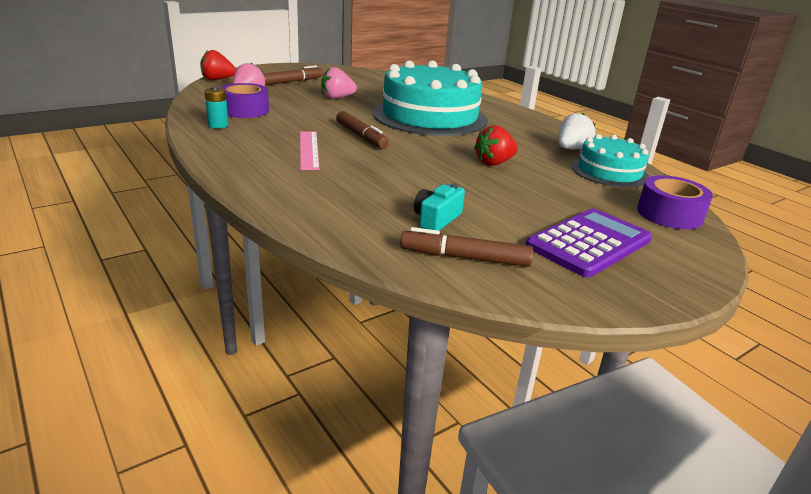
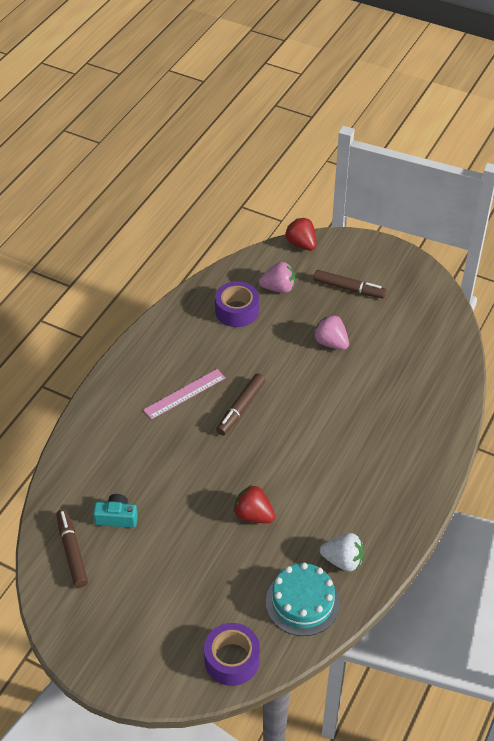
camera: 65 degrees right, 20 degrees up
(218, 125) = (189, 318): turquoise battery -> none
(430, 116) = (341, 428): turquoise cake -> none
(589, 243) = (138, 614): purple calculator -> none

